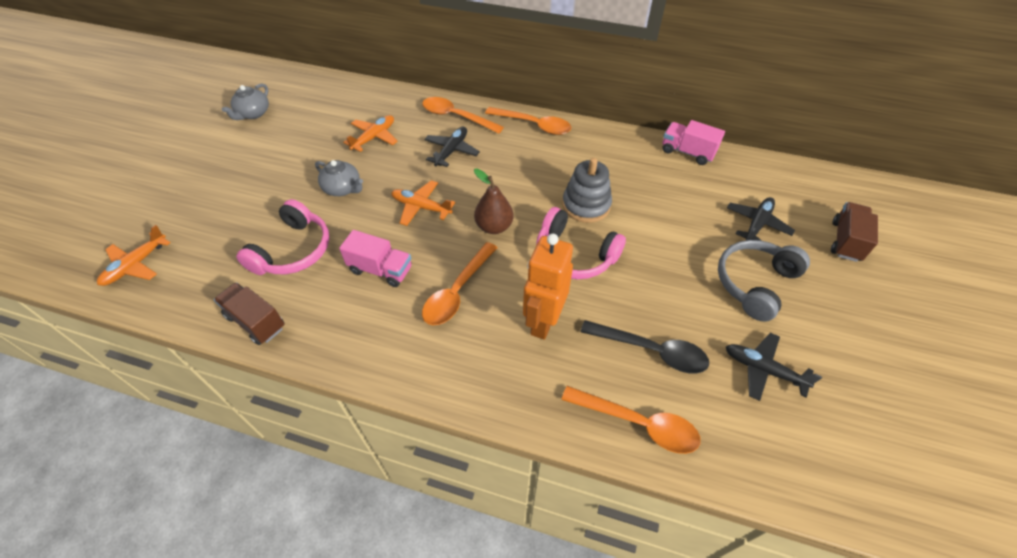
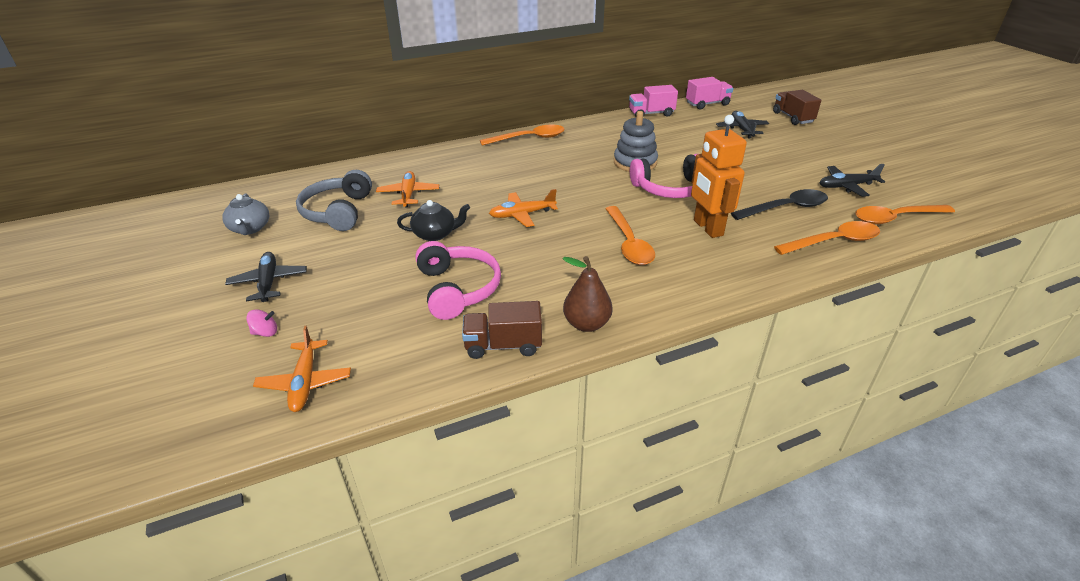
camera: 40 degrees left, 15 degrees down
(163, 210) = (265, 332): none -> pink spinning top
(343, 189) = (435, 234): grey teapot -> black teapot
(381, 269) = (553, 261): pink truck -> pink truck (707, 104)
(451, 151) = (490, 175): black plane -> black plane (269, 282)
(456, 117) = (460, 156): orange spoon -> orange spoon (895, 218)
(494, 227) = (594, 200): brown pear -> brown pear (586, 324)
(755, 283) = (783, 154): grey headphones -> grey headphones (338, 212)

